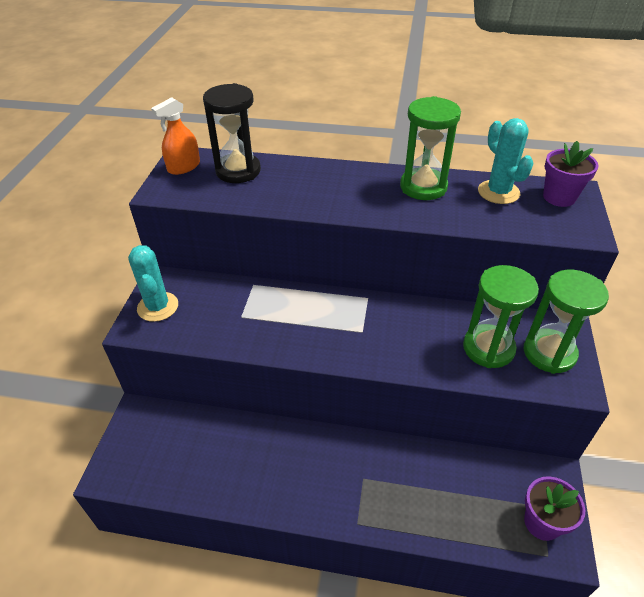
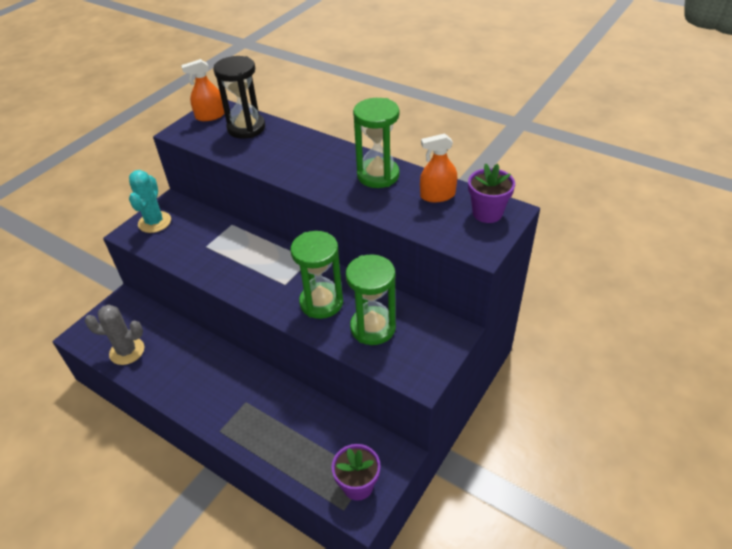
camera: 25 degrees right, 0 degrees up
(183, 471) = (127, 351): none -> grey cactus
(498, 192) = (437, 195): turquoise cactus -> orange spray bottle
(549, 353) = (420, 347): green hourglass -> green hourglass (321, 302)

